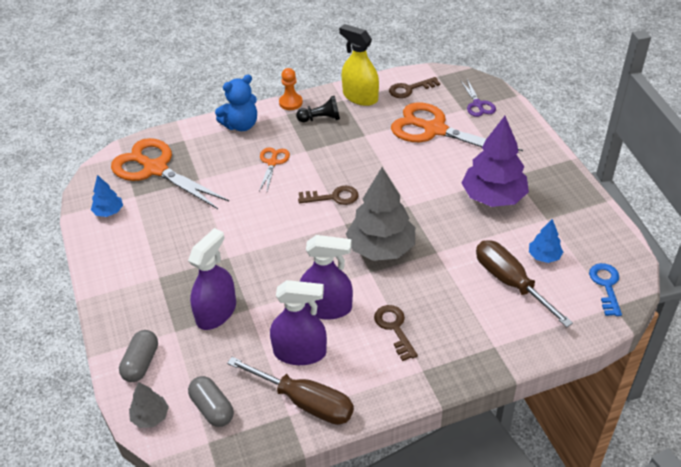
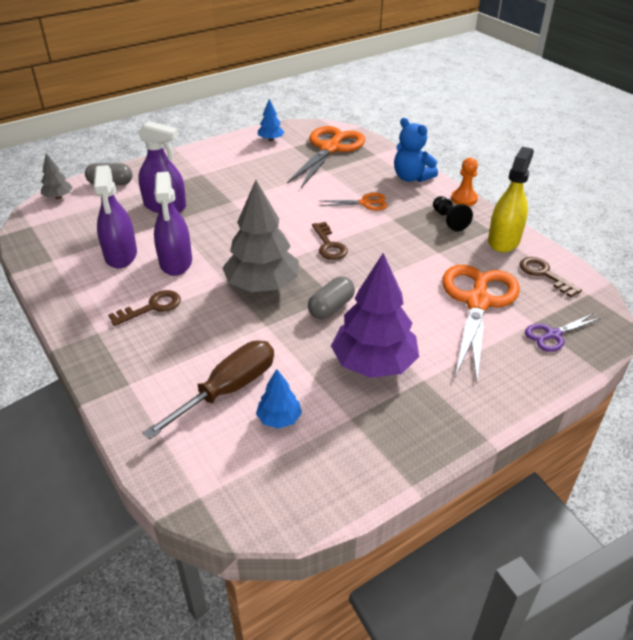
camera: 75 degrees right, 5 degrees down
(212, 408) = (63, 222): grey capsule -> grey capsule (331, 308)
(305, 402) = (65, 266): brown screwdriver -> none
(606, 285) = (237, 487): blue key -> none

